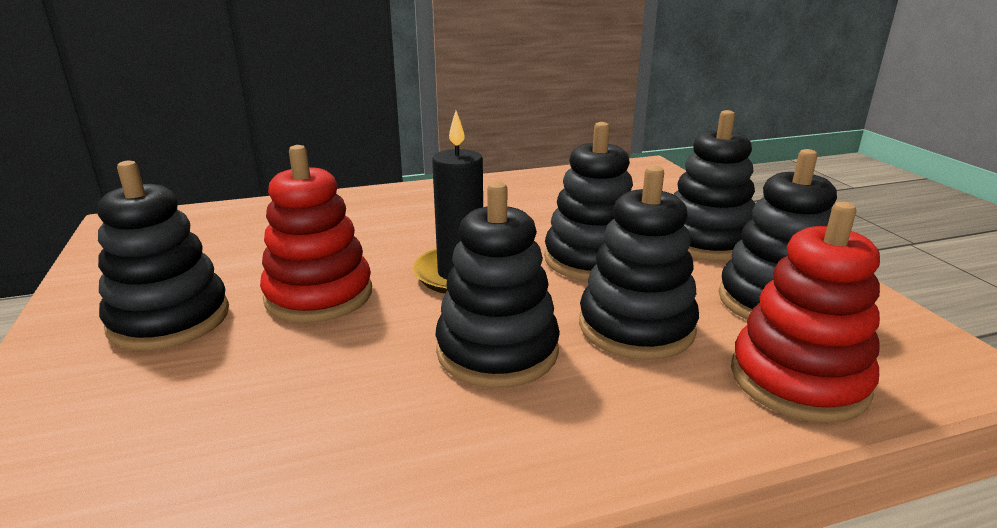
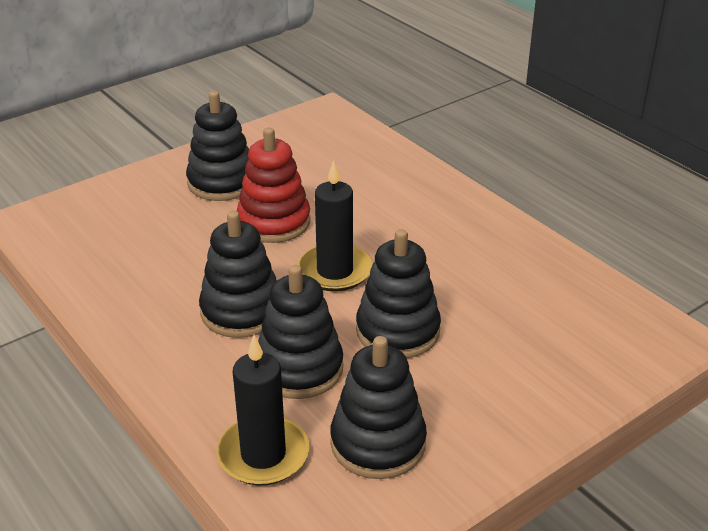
camera: 70 degrees right, 10 degrees up
(706, 241) = (481, 397): black stacking toy -> none
(798, 380) = (263, 454): red stacking toy -> black candle

